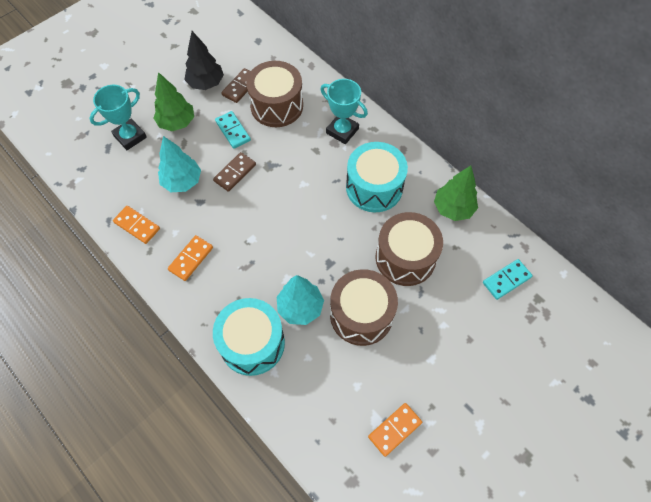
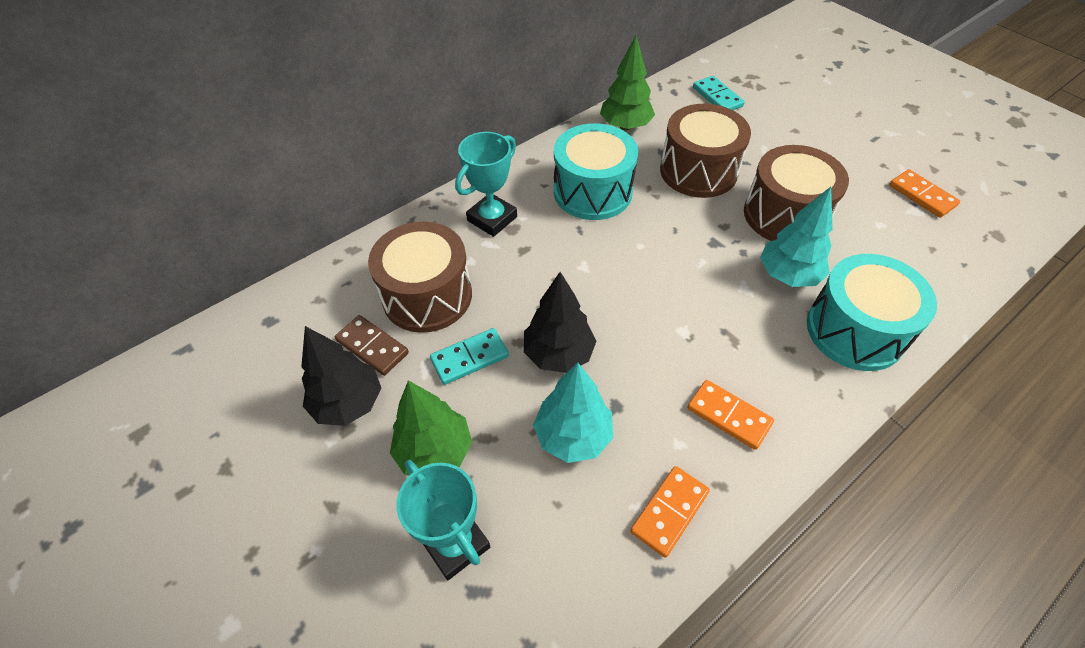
camera: 85 degrees left, 10 degrees down
(235, 173) = (559, 354): brown domino -> black tree

